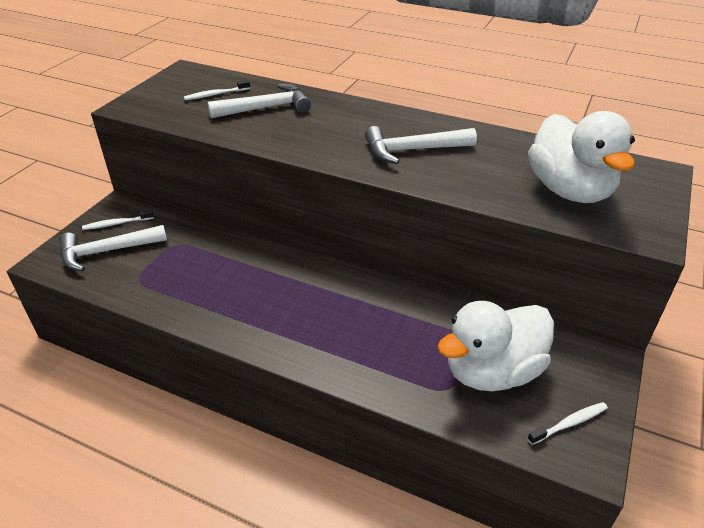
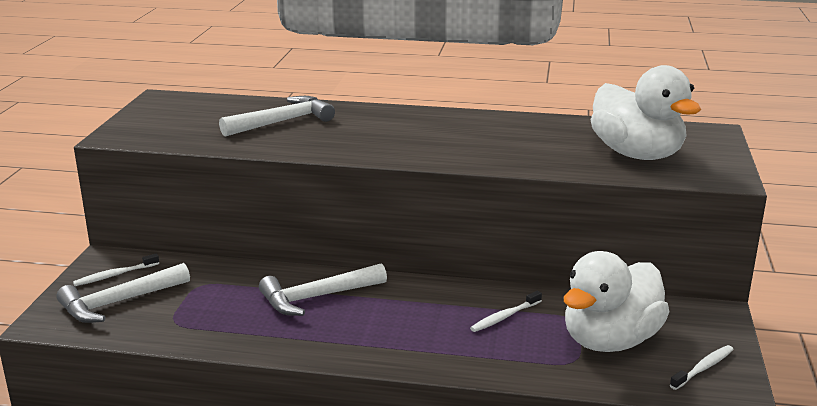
camera: 15 degrees left, 15 degrees down
(215, 94) = (215, 116): white toothbrush -> white toothbrush (504, 317)
(413, 150) = (465, 140): white hammer -> white hammer (317, 297)

